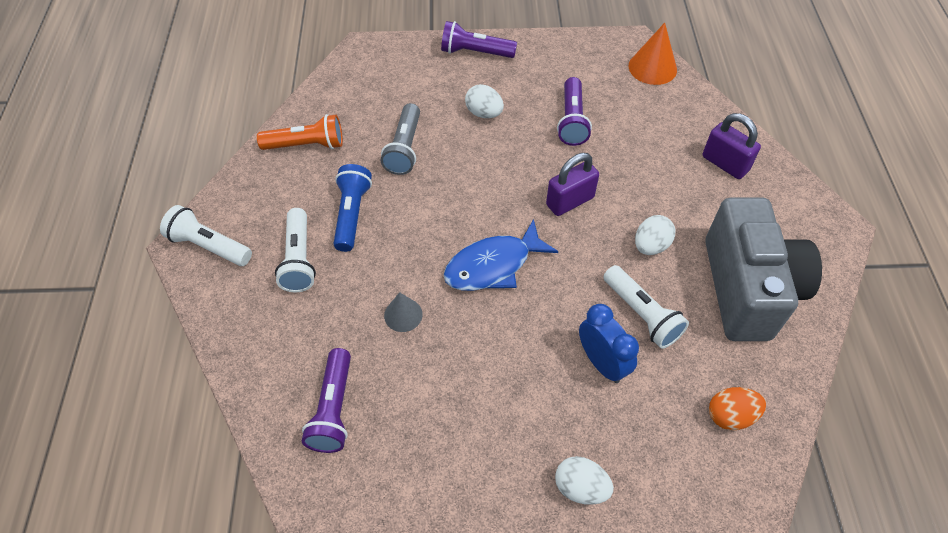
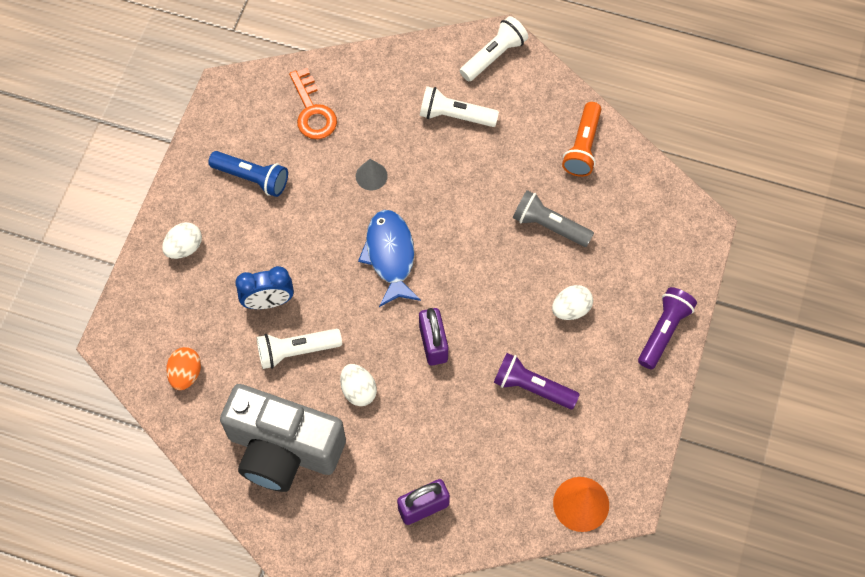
camera: 110 degrees right, 10 degrees up
(334, 409) = (312, 111): purple flashlight -> orange key
(351, 214) = (487, 164): blue flashlight -> blue flashlight (252, 178)

